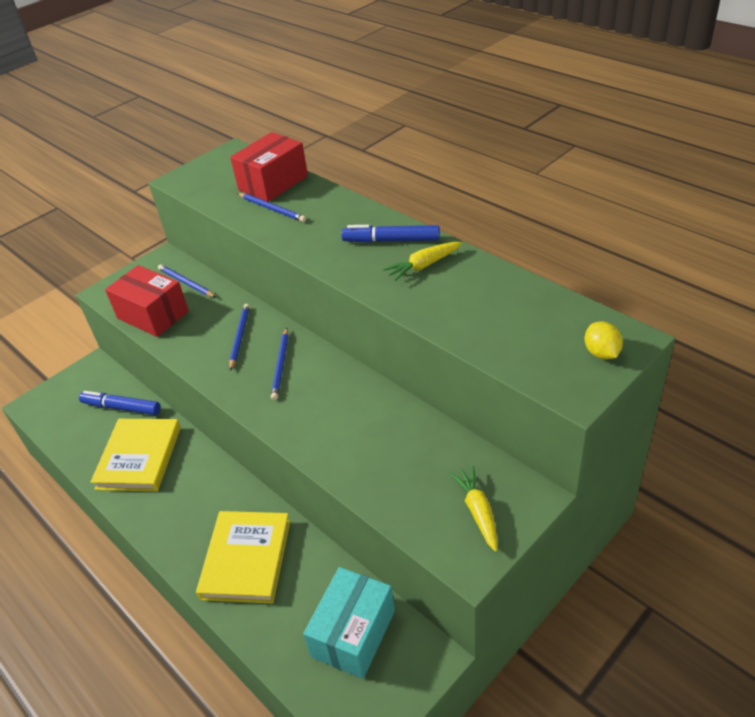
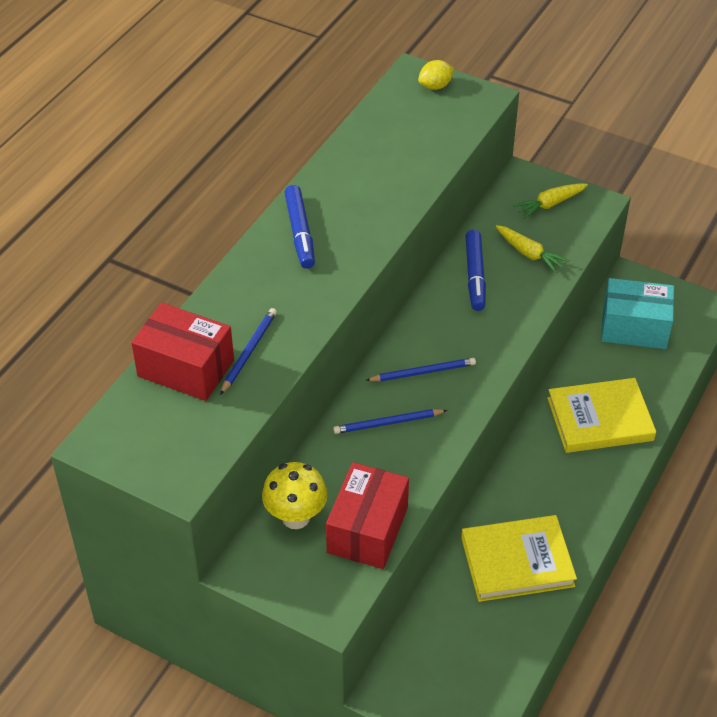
camera: 110 degrees left, 5 degrees up
(121, 408) = (449, 617): blue marker -> blue marker (475, 275)
(186, 283) = (296, 517): blue pencil -> yellow mushroom
(423, 266) = (340, 202): yellow carrot -> yellow carrot (529, 254)

